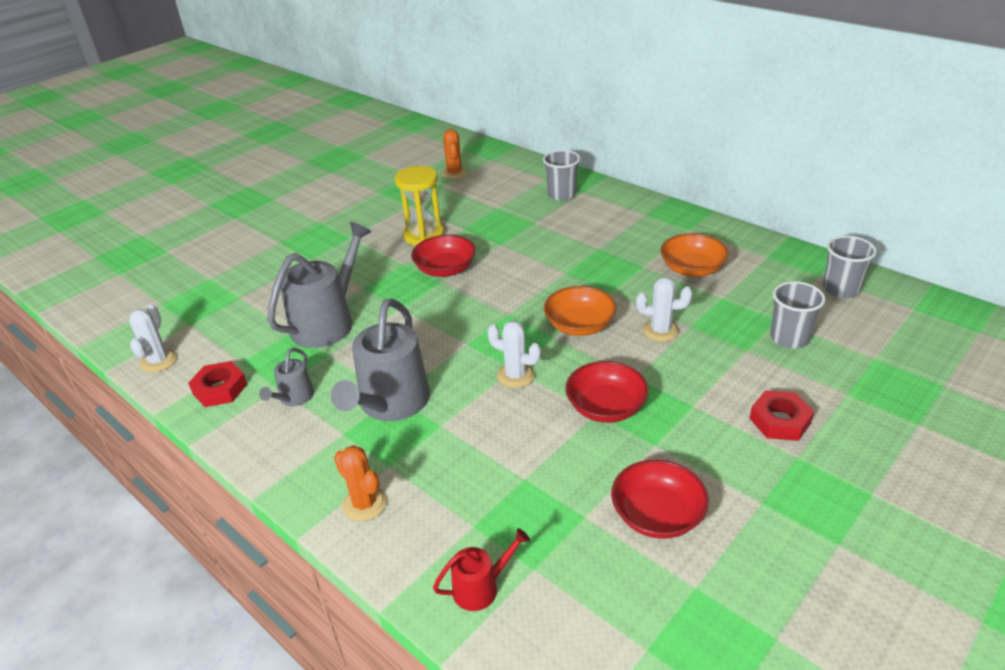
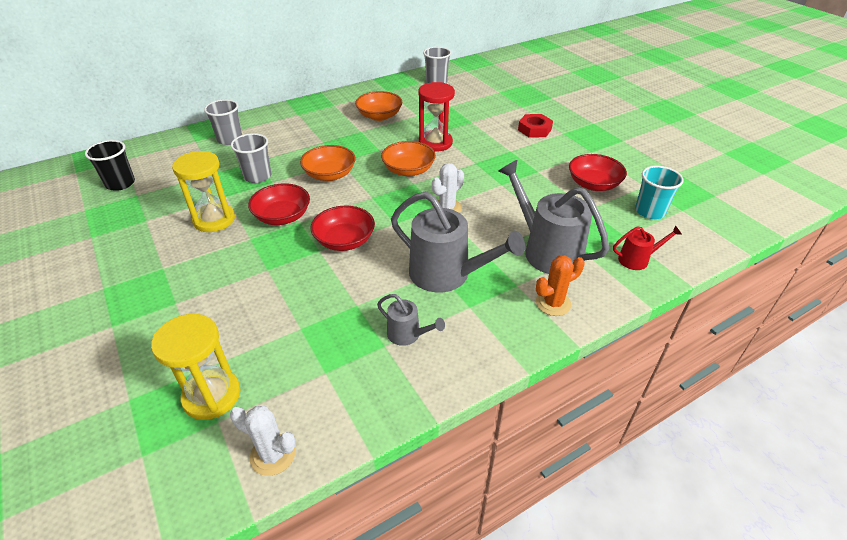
camera: 75 degrees left, 5 degrees up
(214, 313) = (212, 395): none -> yellow hourglass
(220, 389) = (362, 393): red nut -> none
(327, 322) = (305, 300): grey watering can -> grey watering can (547, 250)
(454, 173) = (120, 183): orange cactus -> black cup
(481, 588) = (637, 259): red watering can -> red watering can turned 90 degrees clockwise
(535, 273) = (330, 174): none -> orange bowl
(606, 407) = (498, 179): red bowl -> red bowl (344, 240)
(617, 598) = (650, 211): none -> turquoise cup
(660, 331) = (435, 143): white cactus -> red hourglass
(789, 338) = (469, 107): grey cup -> grey cup (257, 176)

